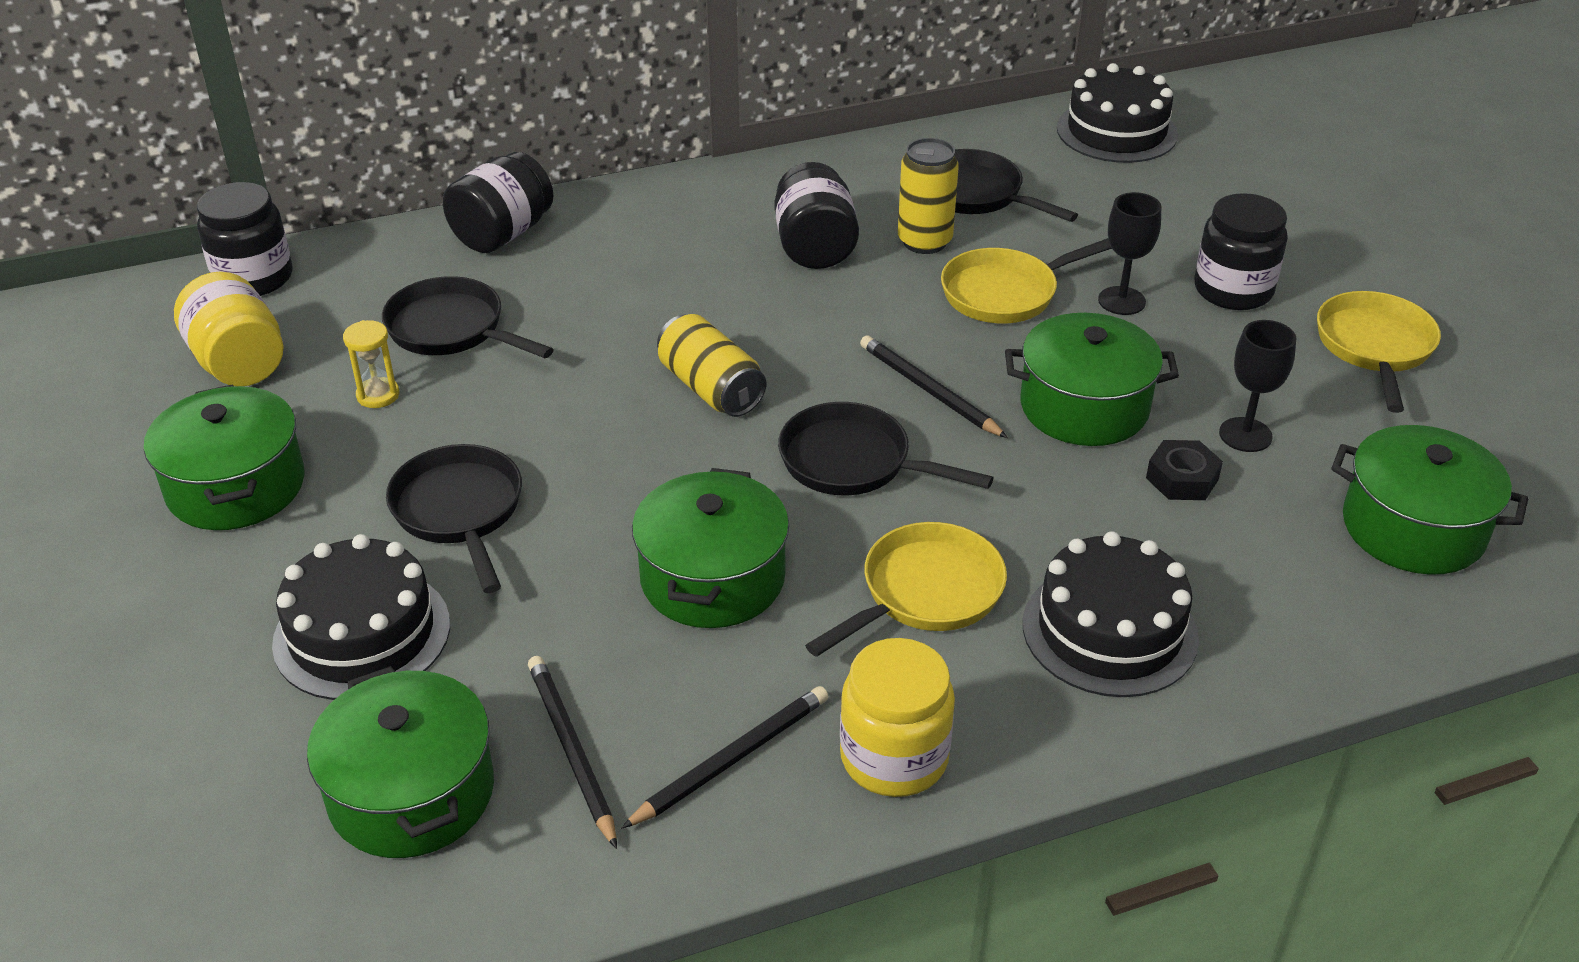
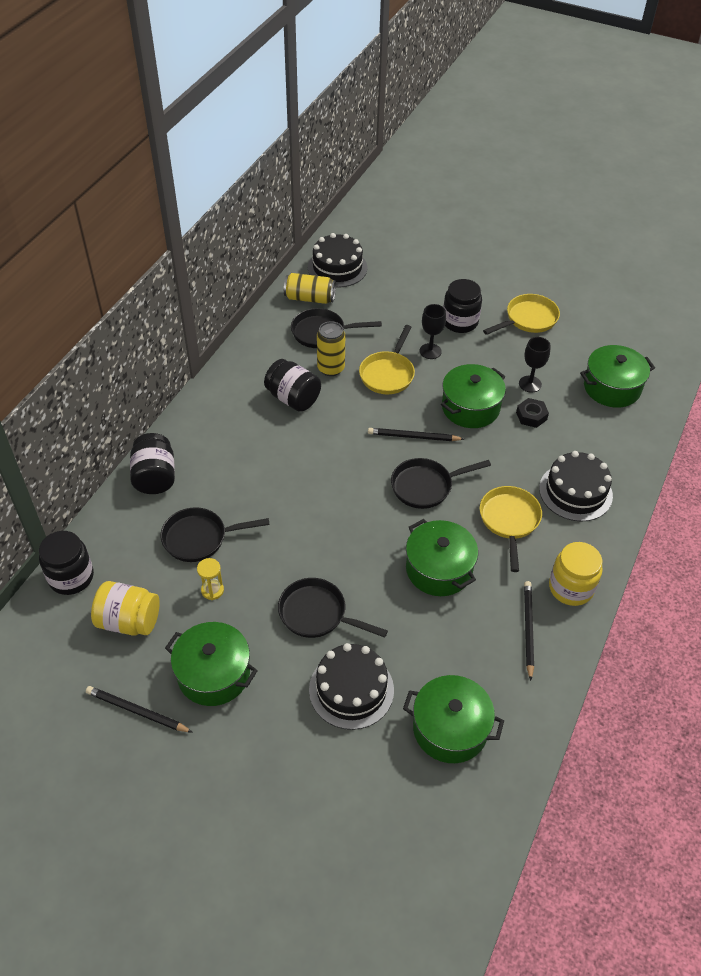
camera: 45 degrees left, 10 degrees up
(571, 750) = (478, 669): black pencil -> black pencil (137, 711)
(711, 388) = (337, 491): yellow can -> yellow can (310, 298)
(1374, 348) = (528, 319): yellow pan -> yellow pan turned 90 degrees clockwise

